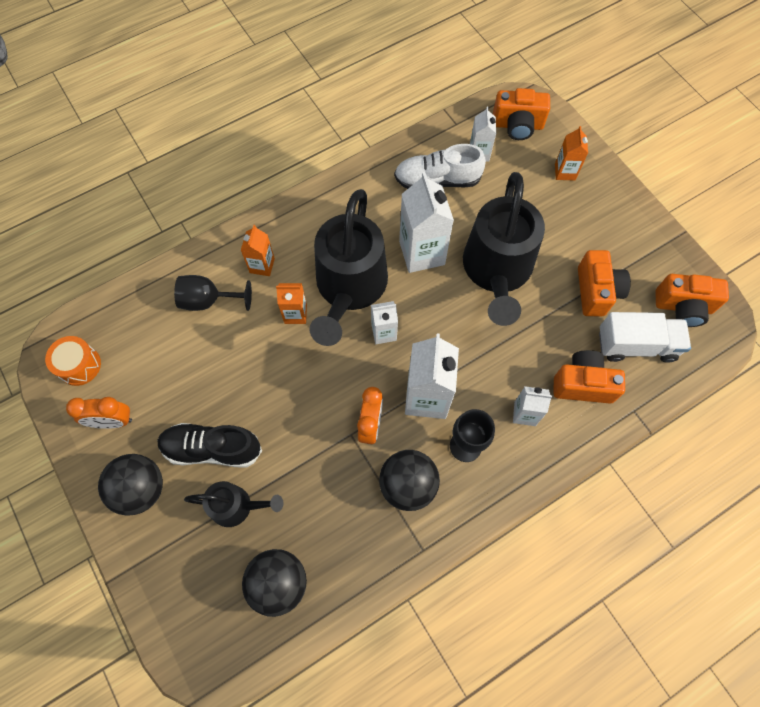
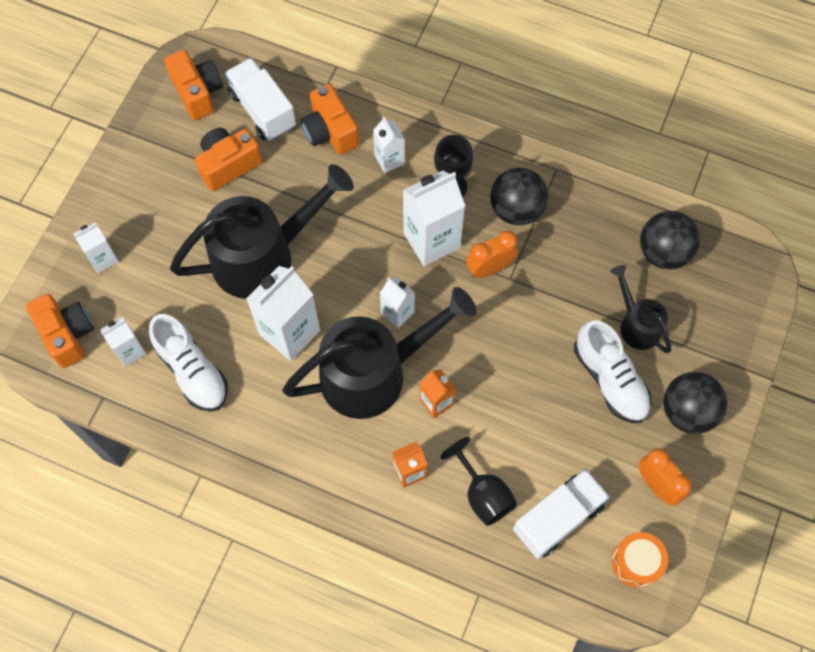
camera: 125 degrees left, 0 degrees up
(151, 336) = (558, 518): none -> white truck
(212, 449) = (610, 379): black shoe -> white shoe
(565, 172) = (103, 259): orange carton -> white carton

